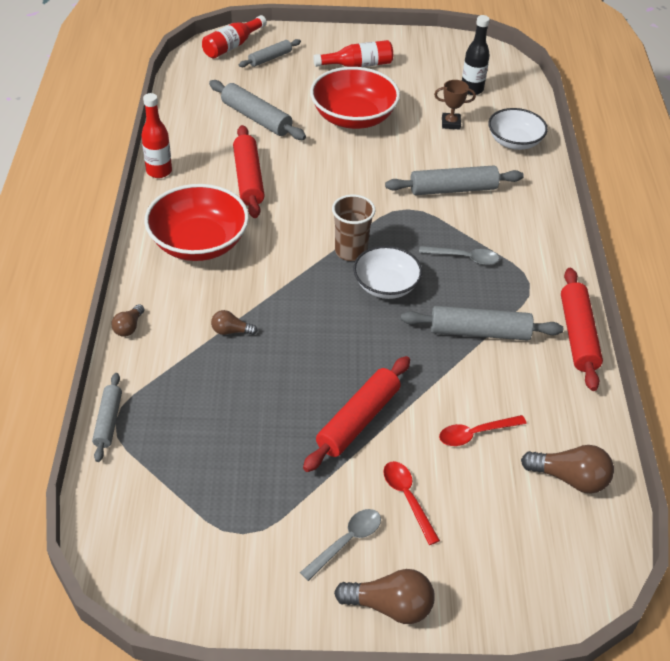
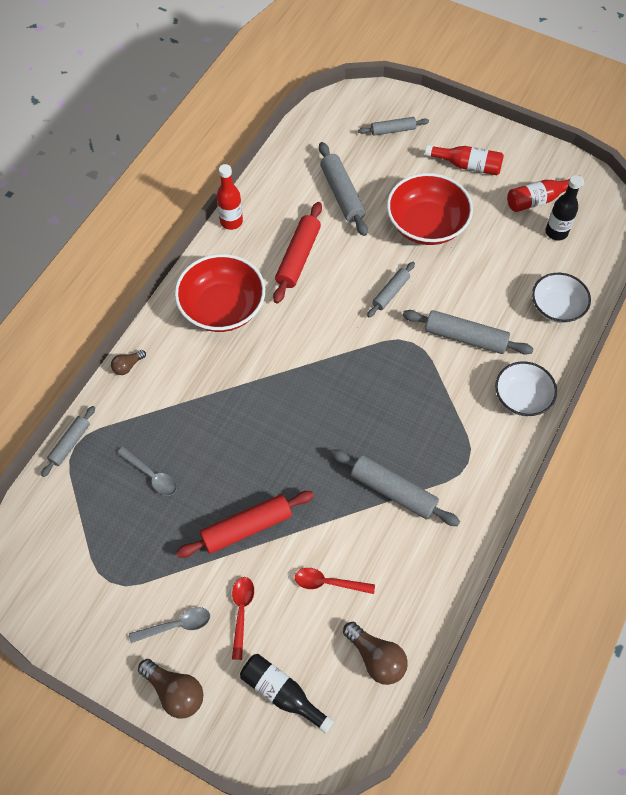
camera: 30 degrees right, 15 degrees up
(231, 331) = (199, 403): brown light bulb -> none
(232, 46) = (368, 104): red bottle -> red bottle (539, 200)
(351, 251) = (337, 366): brown cup -> none
(358, 178) = (390, 292): none -> grey rolling pin
(386, 286) = (345, 412): white bowl -> white bowl (522, 397)
(451, 123) = (510, 264): brown trophy -> none
(464, 258) = (429, 413): grey spoon -> grey spoon (152, 476)
(502, 553) = (282, 693): none -> black bottle
(578, 335) = (475, 532): red rolling pin -> none

